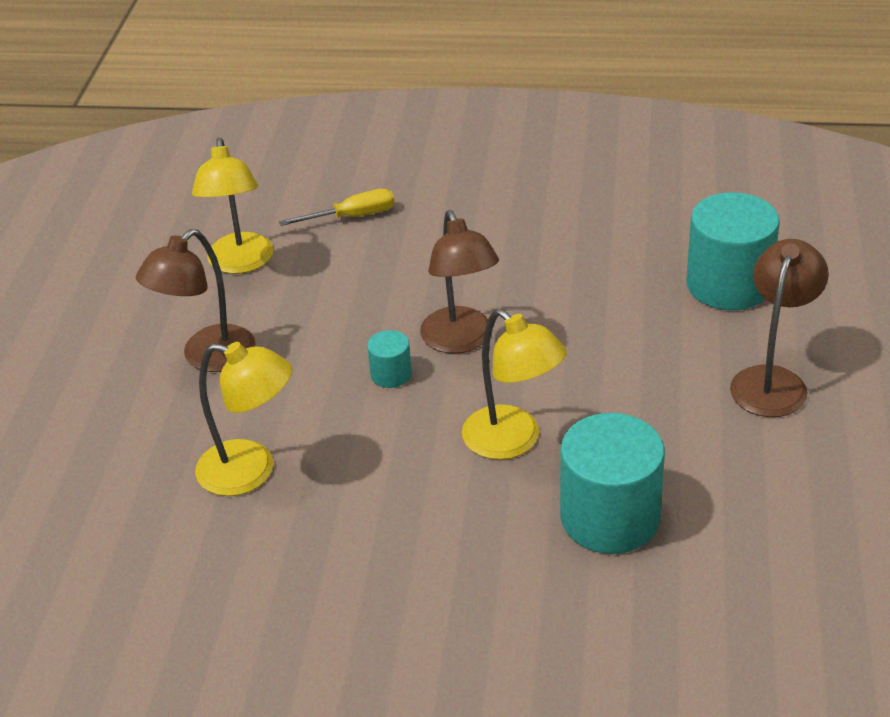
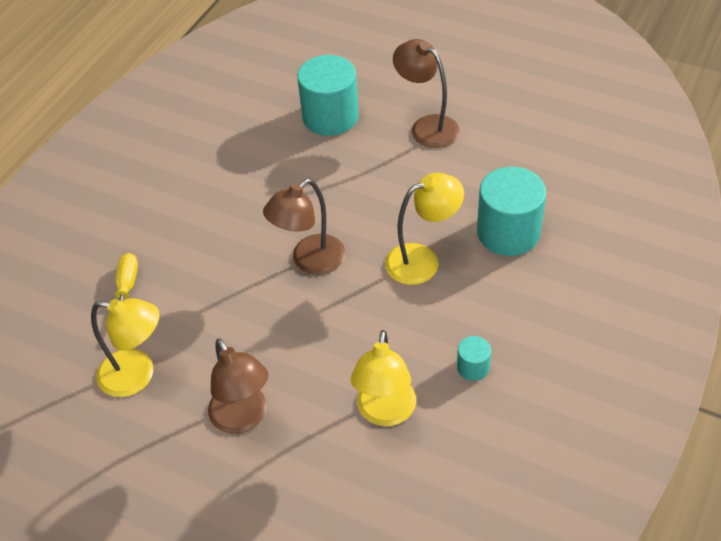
camera: 70 degrees left, 10 degrees up
(251, 471) = (385, 413): yellow lamp -> yellow lamp turned 150 degrees clockwise
(391, 374) = (324, 308): turquoise cylinder -> turquoise cylinder (473, 367)
(461, 341) = (310, 261): brown lamp -> brown lamp turned 135 degrees clockwise

